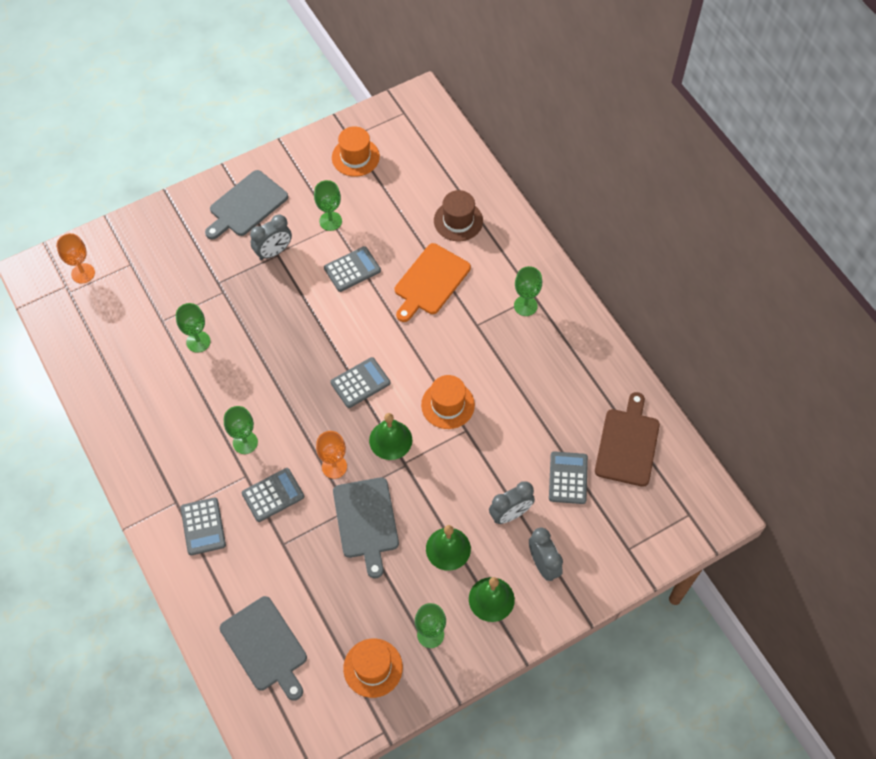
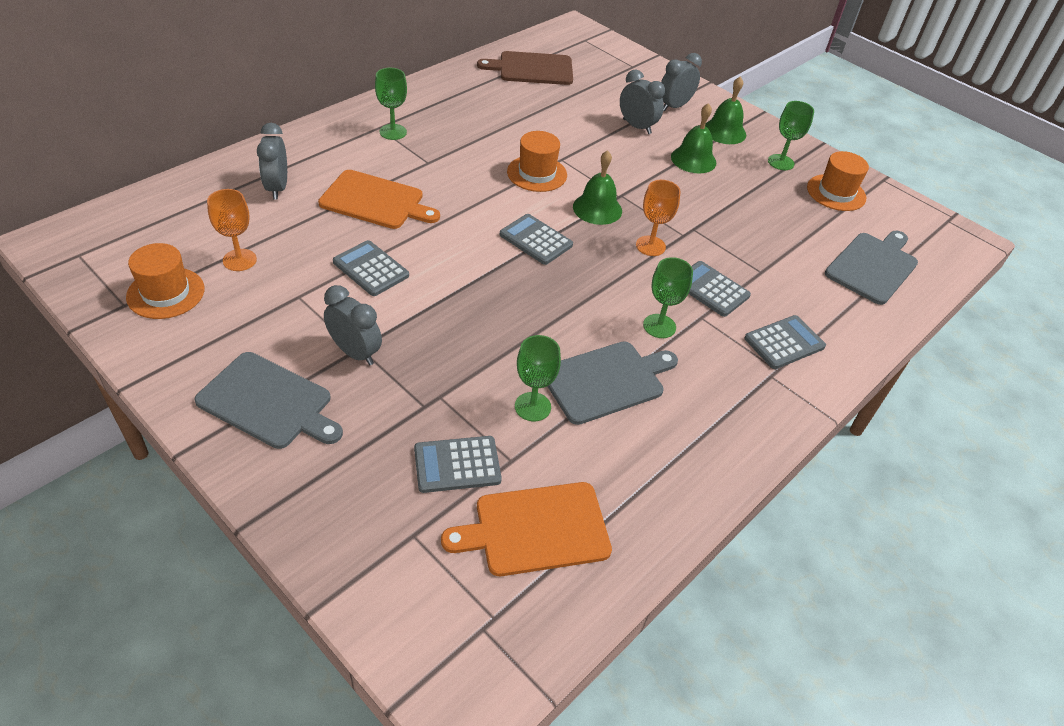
camera: 110 degrees left, 15 degrees down
(83, 273) = (449, 608): orange goblet -> orange goblet (239, 260)
(111, 323) = (536, 529): none -> orange cutting board
(330, 221) = (290, 301): green goblet -> none
(366, 521) = (698, 214): grey cutting board -> grey cutting board (606, 381)
(458, 221) = (277, 188): brown hat -> grey clock
(568, 478) = (582, 98): grey calculator -> grey calculator (457, 465)

